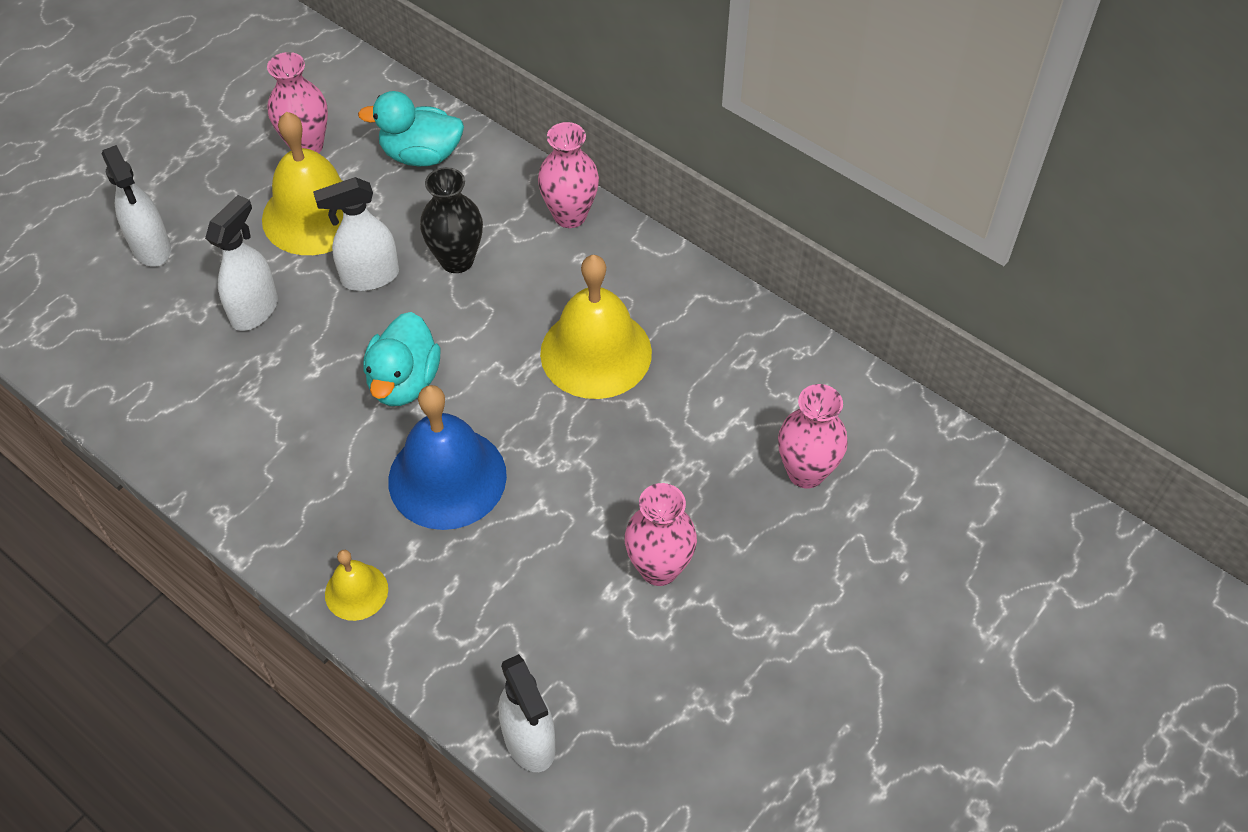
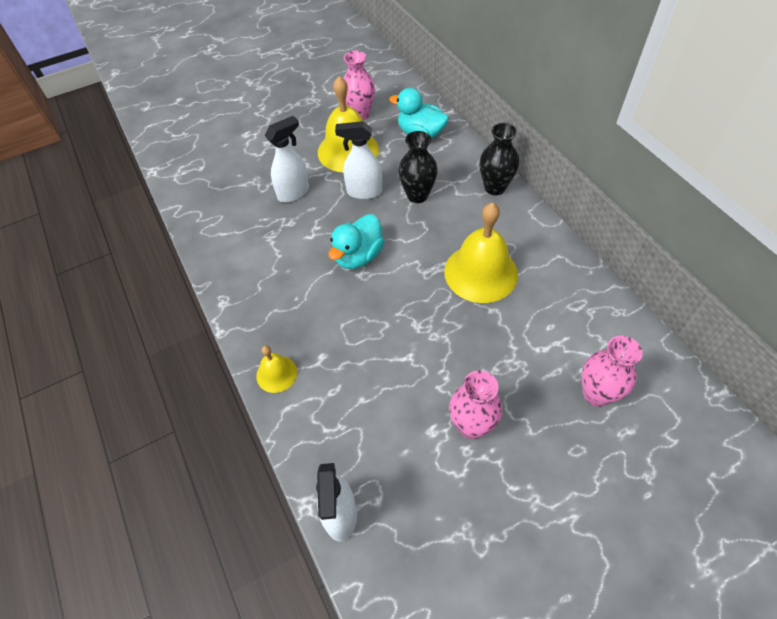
camera: 25 degrees right, 0 degrees up
(152, 248) = (256, 146): white spray bottle -> none
(447, 477) = (359, 321): blue bell -> none
(570, 215) = (494, 187): pink vase -> black vase

